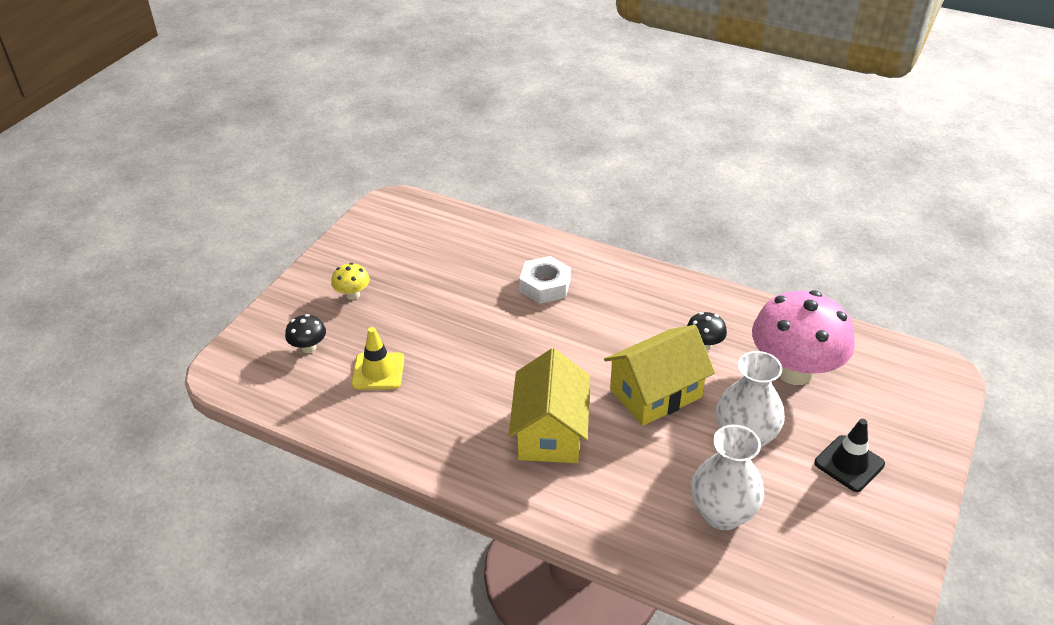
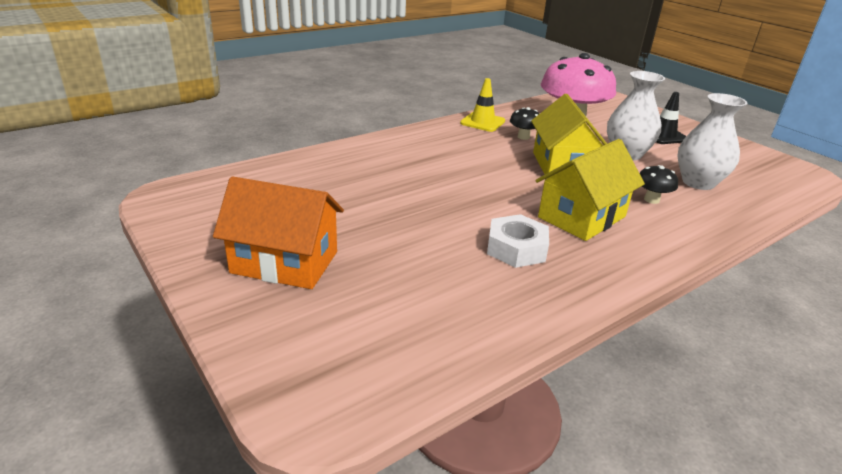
camera: 65 degrees left, 10 degrees down
(308, 347) = (342, 319): black mushroom -> black mushroom (651, 200)
(352, 294) = (284, 262): yellow mushroom -> orange house
(378, 371) = (431, 281): yellow traffic cone -> yellow traffic cone (482, 122)
(545, 286) = (396, 166): white nut -> white nut (516, 248)
(550, 432) = (582, 217): yellow house -> yellow house turned 75 degrees counterclockwise

